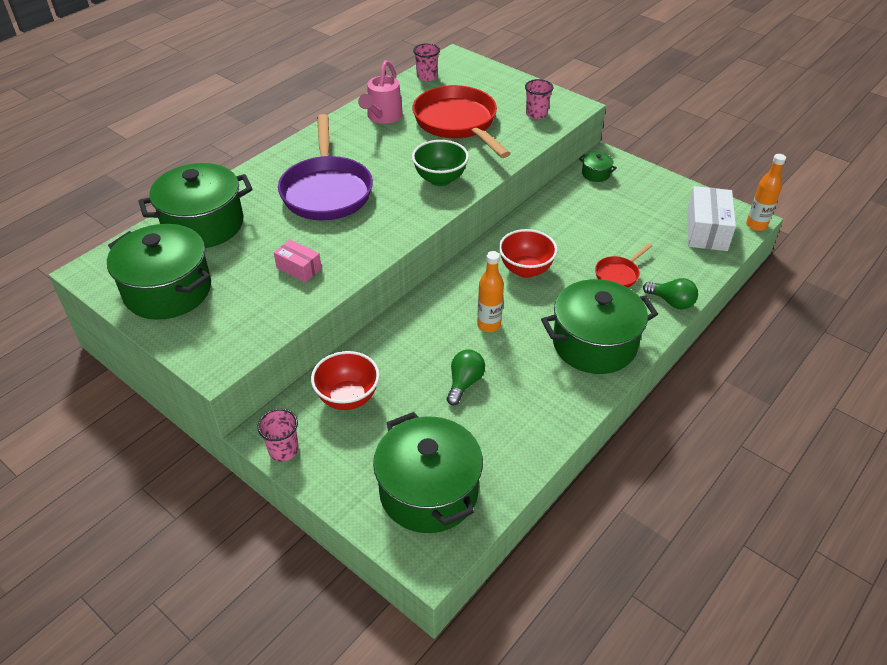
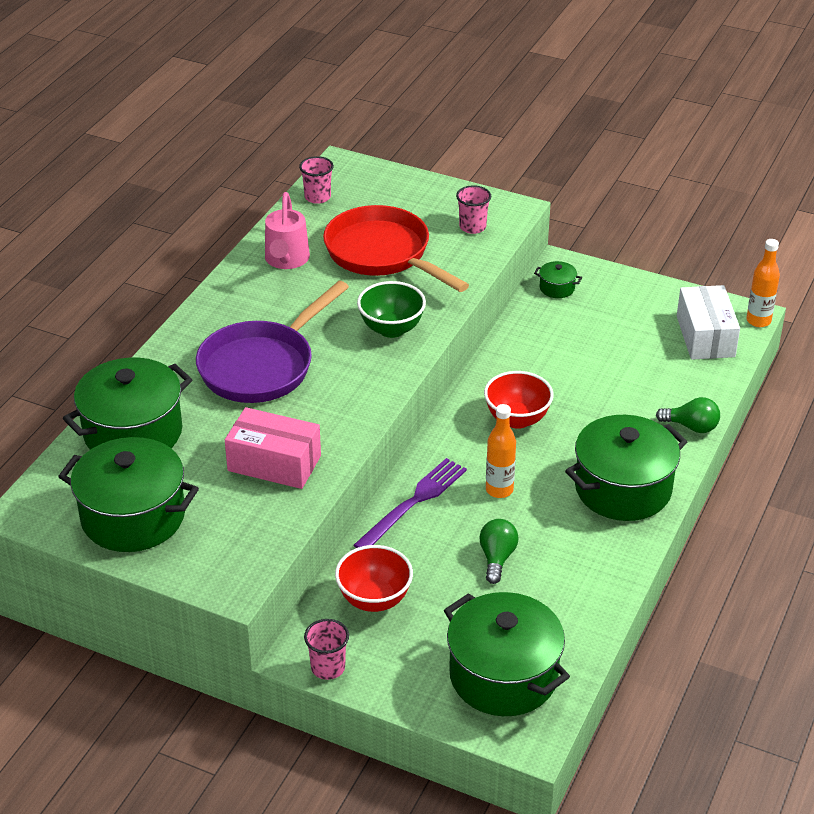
camera: 15 degrees left, 5 degrees down
(299, 268) = (274, 463): pink box -> pink box, size x1.75
(326, 191) = (262, 366): purple pan -> purple pan turned 60 degrees clockwise
(414, 322) = (413, 503): none -> purple fork
(618, 274) = (623, 405): red pan -> none

